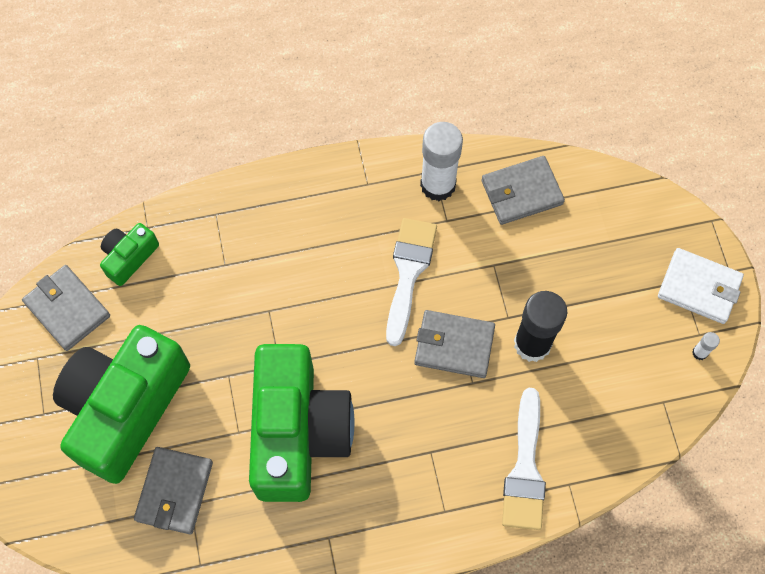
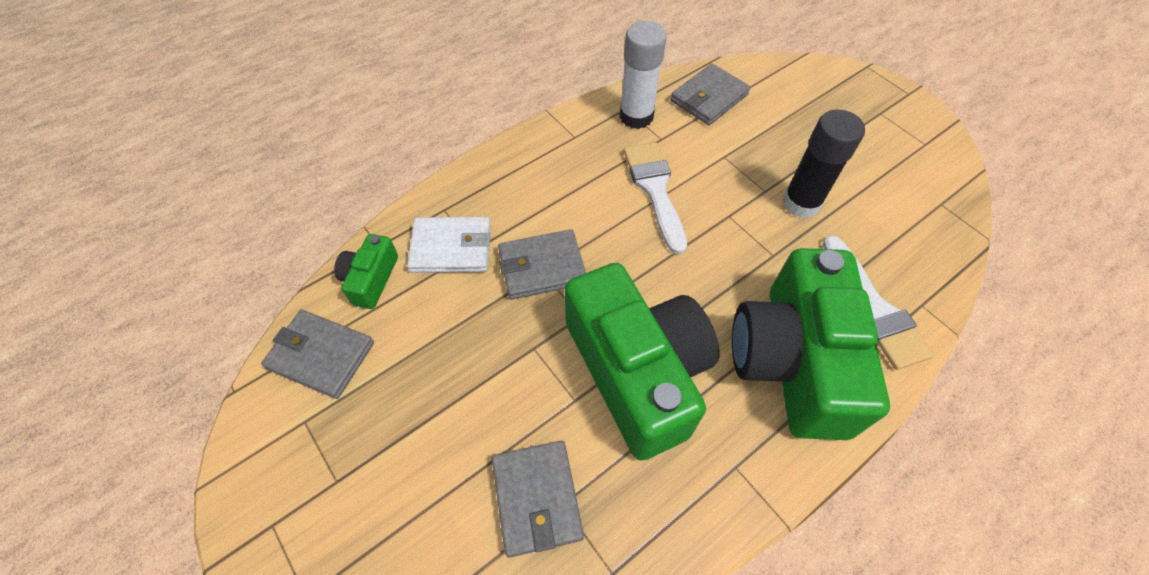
camera: 25 degrees left, 10 degrees down
(125, 408) = (434, 431): green camera -> green camera (792, 360)
(454, 345) = (735, 231): grey wallet -> grey wallet (542, 267)
(699, 287) = (897, 112): white wallet -> white wallet (451, 247)
(699, 352) = (937, 156): white glue stick -> none

